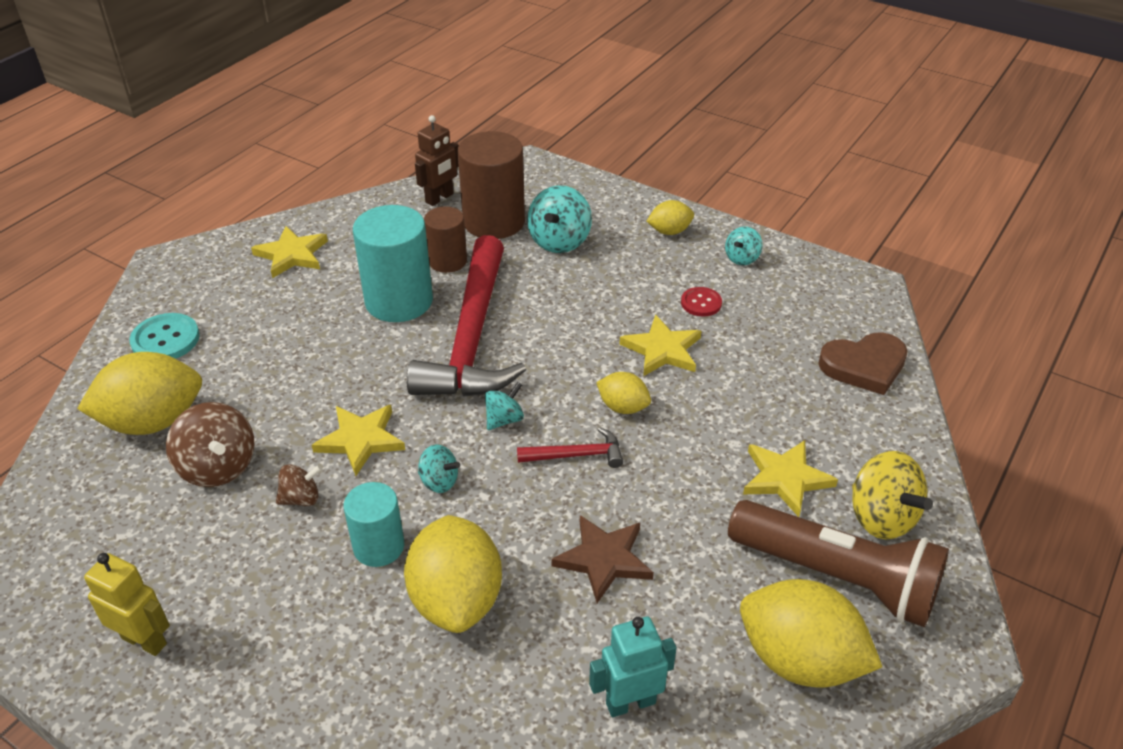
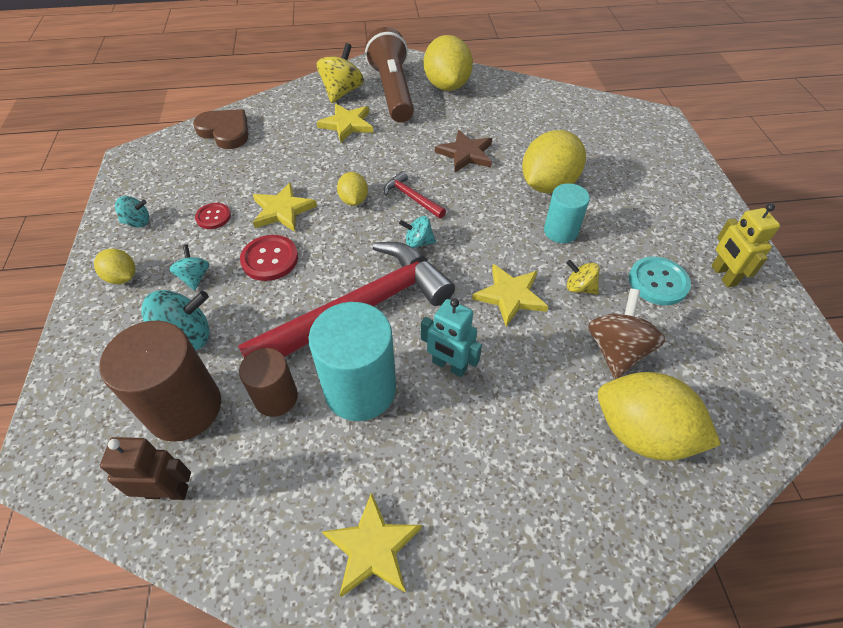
camera: 130 degrees left, 10 degrees up
(165, 339) = (578, 531): turquoise button -> turquoise button (658, 282)
(301, 498) = (579, 287): brown spinning top -> yellow spinning top
(439, 481) = (494, 238): turquoise spinning top -> turquoise spinning top (195, 277)
(598, 314) = (270, 259): none -> red button
(630, 703) = (521, 114): turquoise robot -> turquoise robot (449, 366)

